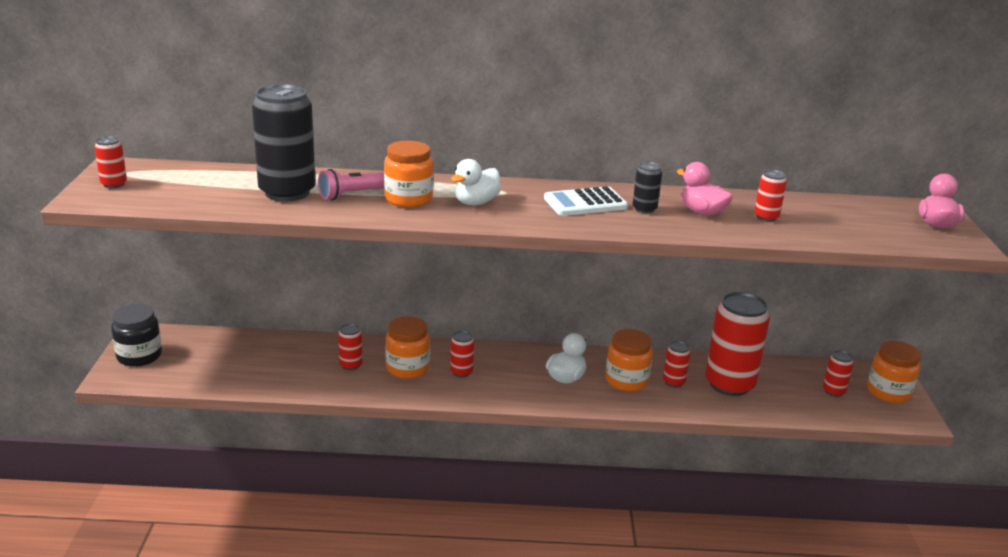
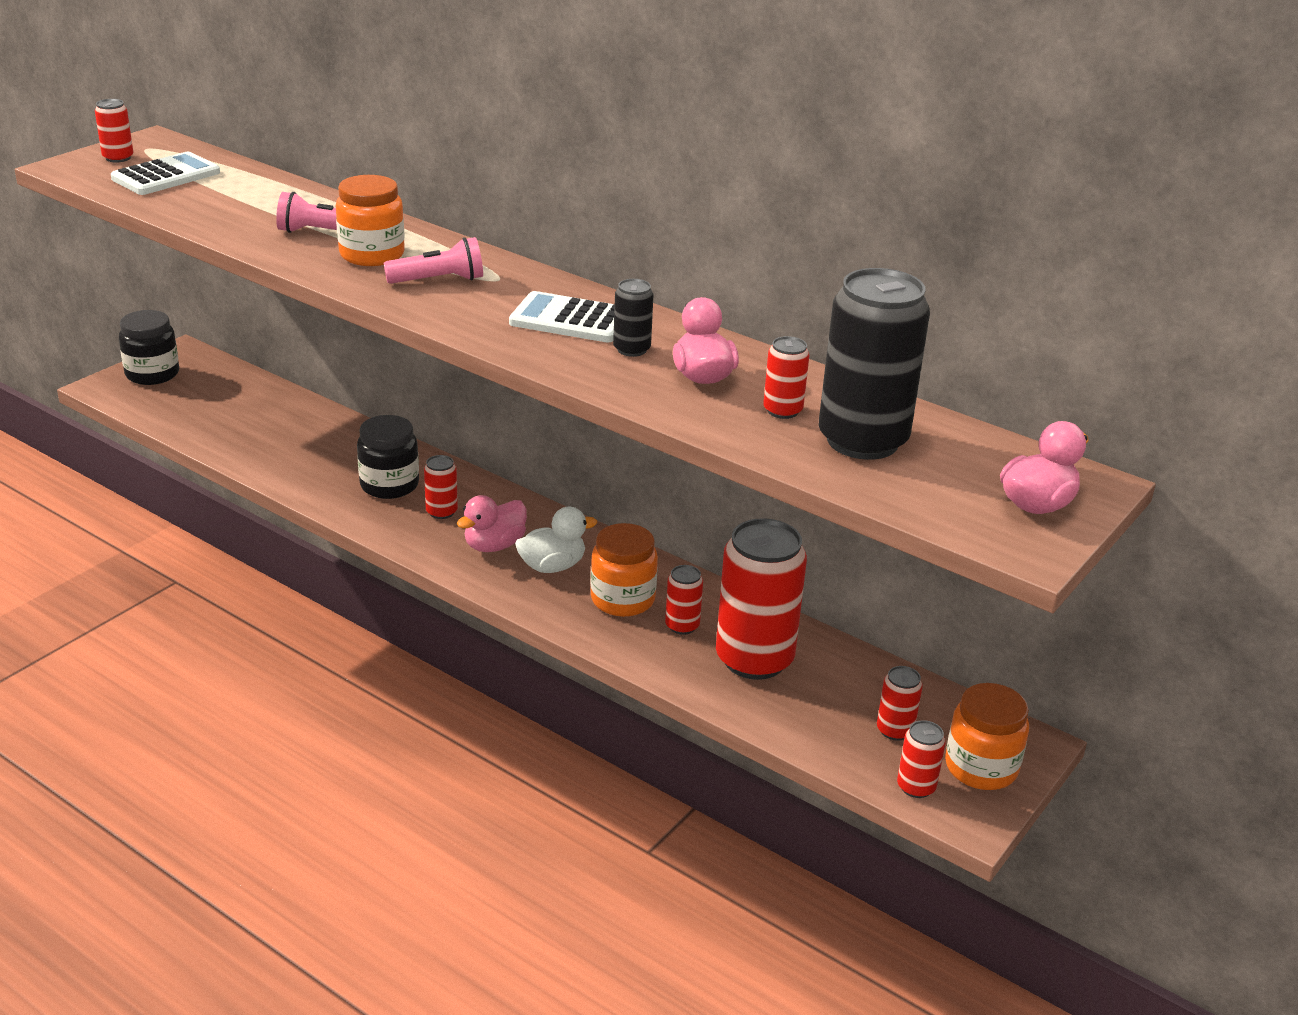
camera: 35 degrees right, 5 degrees up
(174, 187) = (166, 176): none -> white calculator
(287, 192) = (261, 211): black can -> black can (862, 440)
(350, 365) = (336, 459): red can -> red can (916, 787)
(407, 368) = (389, 485): orange jar -> black jar
(475, 202) = (439, 280): white duck -> pink flashlight
(518, 379) = (494, 545): none -> pink duck

